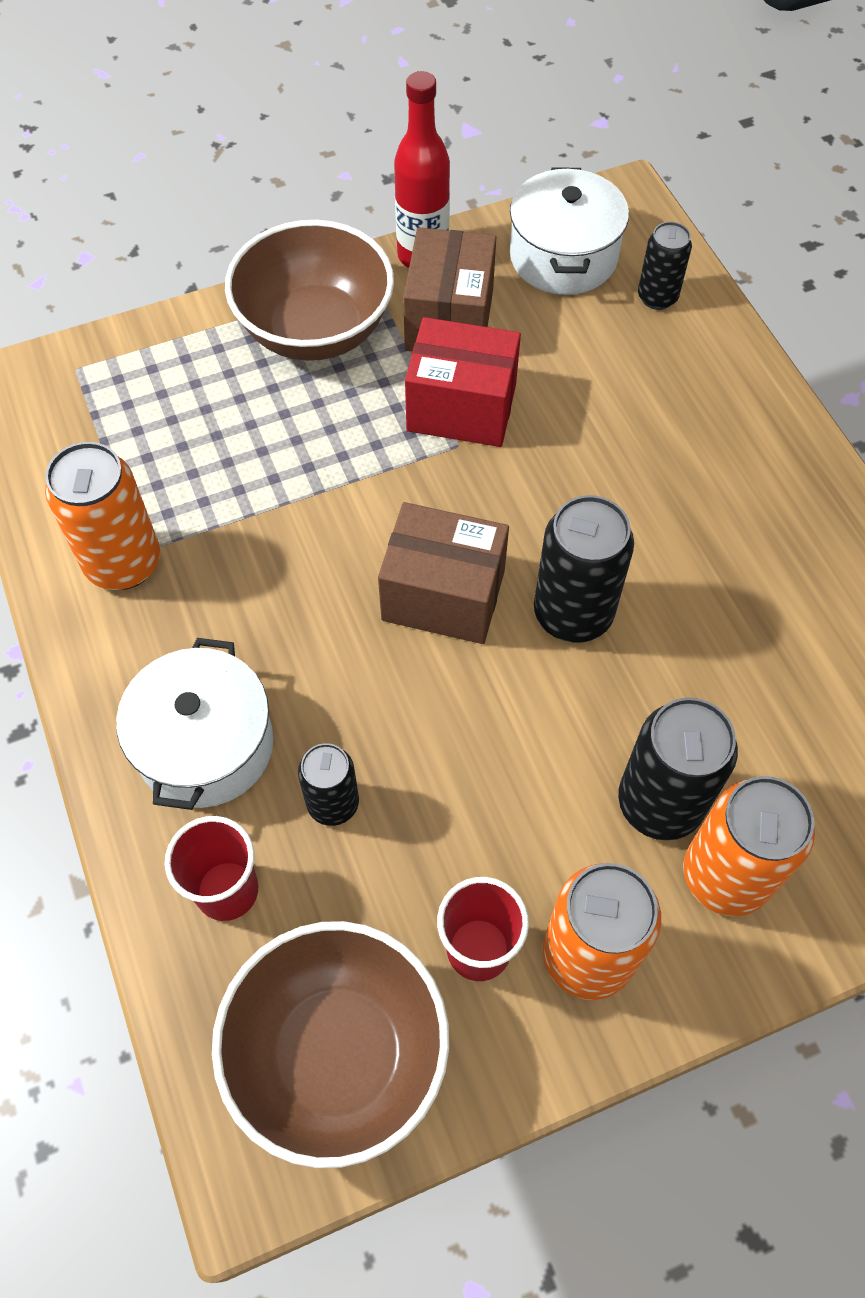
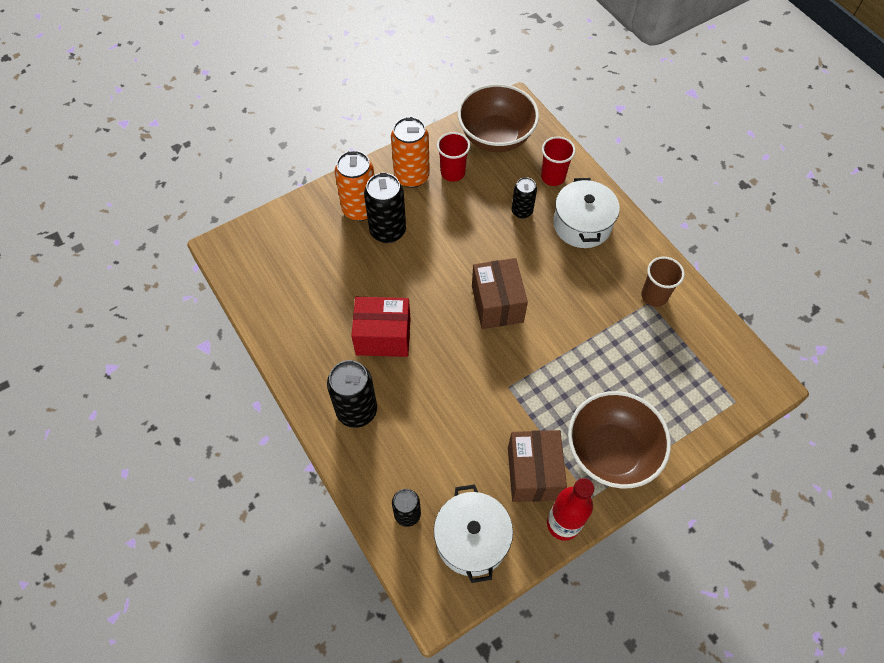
camera: 170 degrees right, 0 degrees up
(123, 563) = (654, 296): orange can -> brown cup
(443, 595) = (497, 304): brown box -> brown box turned 75 degrees clockwise
(461, 408) = (512, 411): red box -> red box (383, 336)
(573, 614) = (434, 304): black can -> black can (357, 410)

